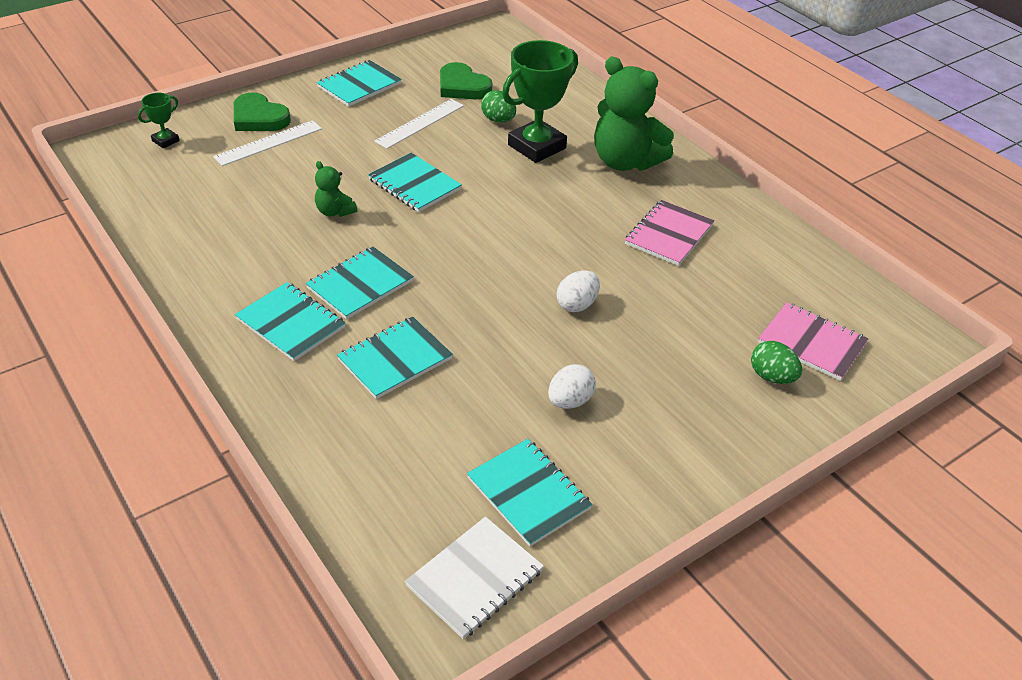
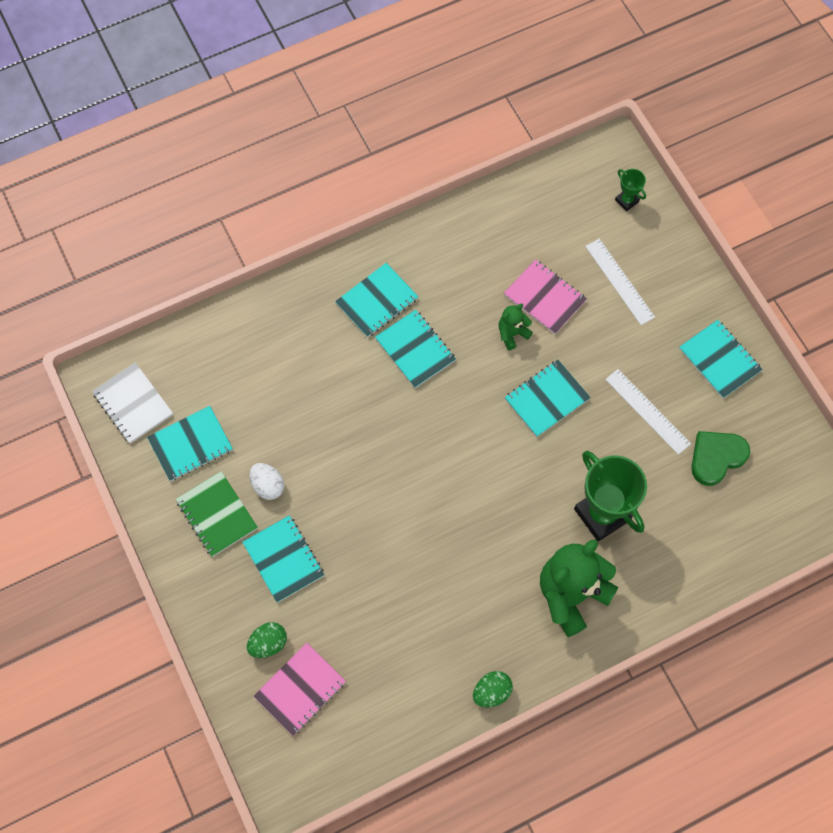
camera: 100 degrees right, 25 degrees up
(259, 118) = (662, 272): green heart -> none
(395, 359) = (329, 370): turquoise notebook -> turquoise notebook (283, 559)
(498, 120) = (651, 484): green egg -> green egg (491, 692)
(577, 304) = (371, 510): white egg -> none
(624, 449) = (217, 514): none -> green notebook
(669, 235) = (454, 608): pink notebook -> pink notebook (545, 298)

